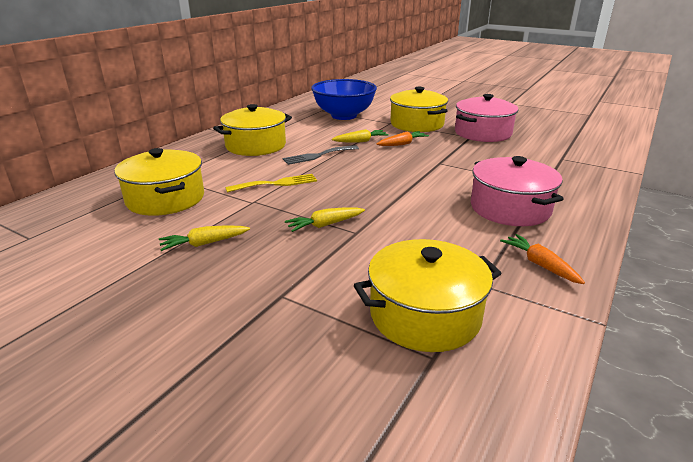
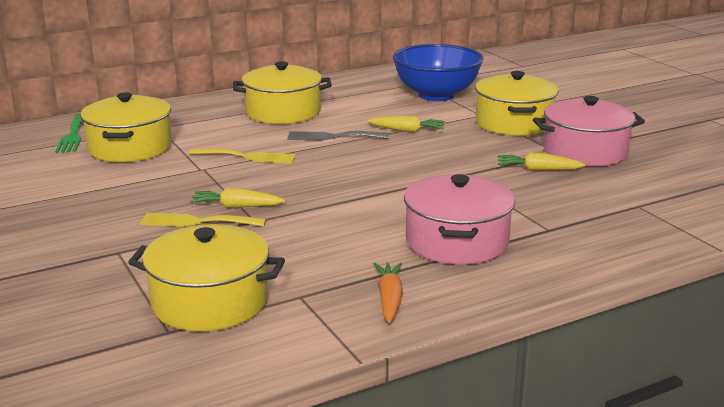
camera: 30 degrees right, 5 degrees down
(95, 200) = (73, 135): none -> green fork
(204, 243) = (112, 195): yellow carrot -> yellow carrot (537, 170)
(311, 246) = (197, 222): none -> yellow fork
(402, 144) = (453, 144): orange carrot -> none

